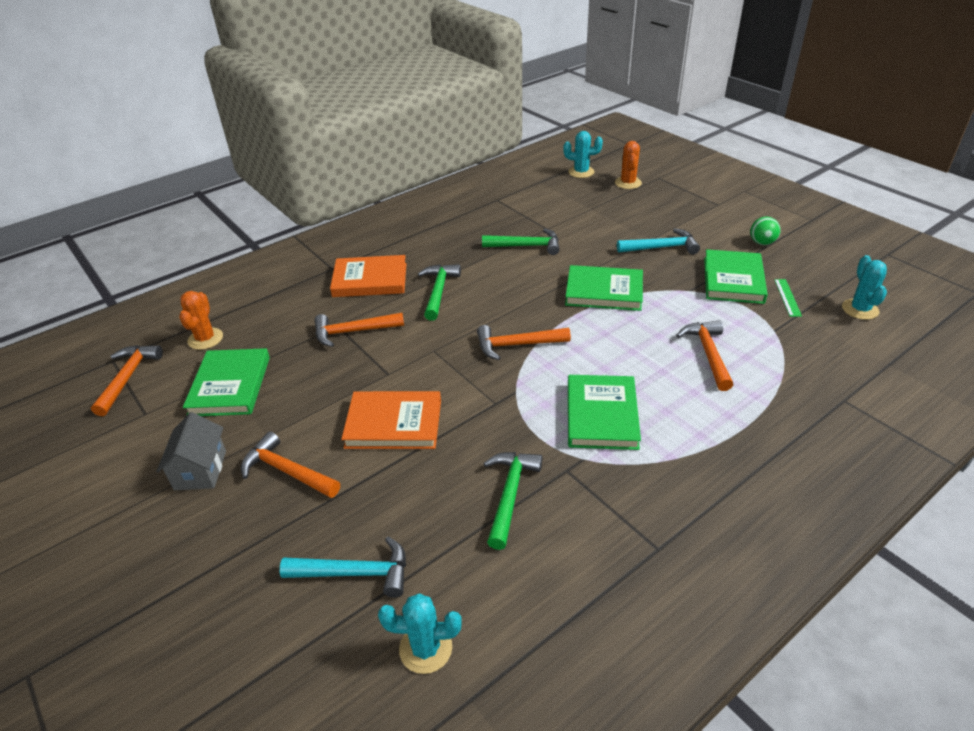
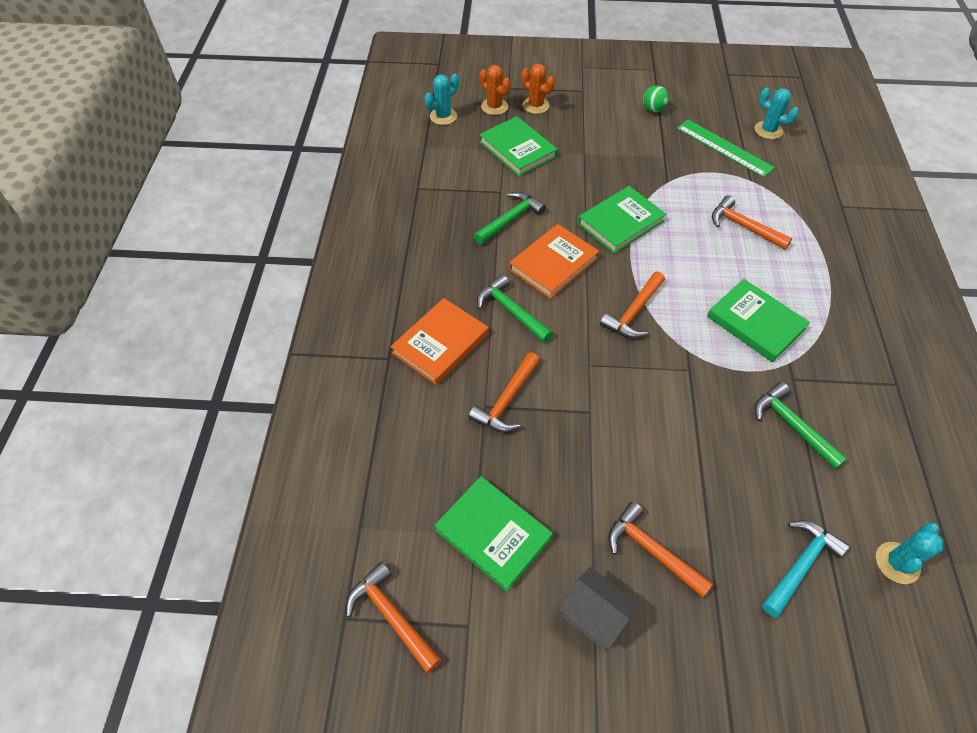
camera: 50 degrees left, 15 degrees up
(205, 339) = (395, 517): orange cactus -> orange cactus (536, 105)
(287, 471) = (651, 550): orange hammer -> orange hammer turned 60 degrees clockwise
(393, 424) = (657, 445): orange book -> orange book (553, 264)
(662, 247) = (601, 156): turquoise hammer -> none
(733, 280) = (679, 155): green book -> green book (517, 149)
(787, 297) = (724, 148): green ruler -> green ruler, size x1.94

